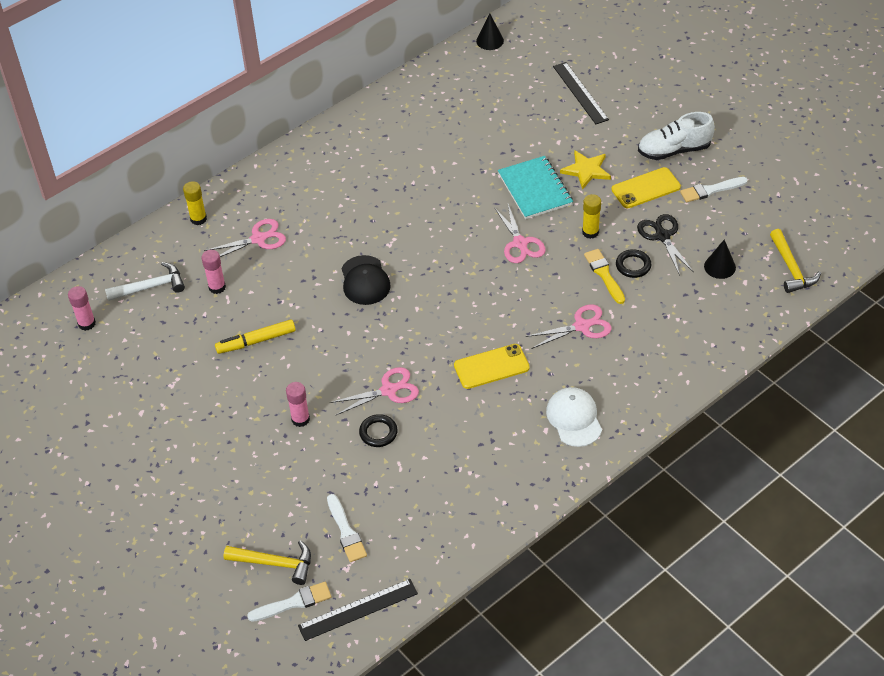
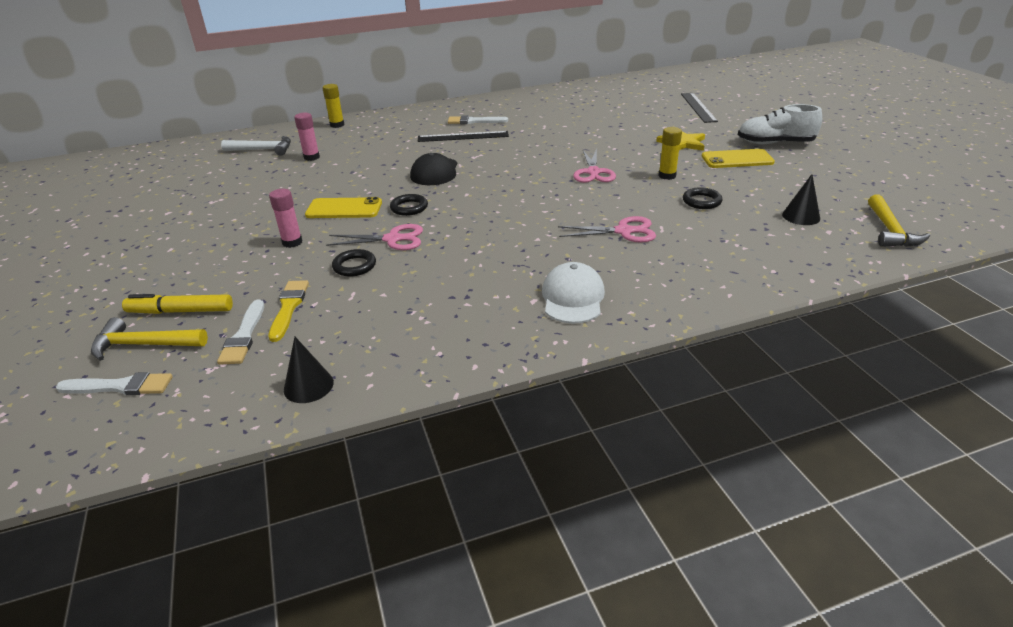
camera: 20 degrees right, 15 degrees down
(87, 324) = (194, 160): pink glue stick -> none
(256, 341) = (308, 189): yellow marker -> yellow marker (181, 311)
(258, 239) = (370, 139): pink scissors -> none
(275, 563) = (144, 345): yellow hammer -> yellow hammer turned 150 degrees clockwise
(358, 609) = (178, 414): black ruler -> black ruler (463, 136)
(375, 343) = (409, 208): none -> black ring
(490, 41) = (635, 79): black cone -> black cone (308, 386)
(491, 367) = (508, 242): yellow phone -> yellow phone (344, 209)
(535, 189) = (627, 146): turquoise notebook -> none
(604, 274) = (667, 202): yellow brush -> yellow brush (288, 307)
(662, 236) = (742, 188): black scissors -> none
(710, 190) = (806, 169): white brush -> white brush (474, 121)

